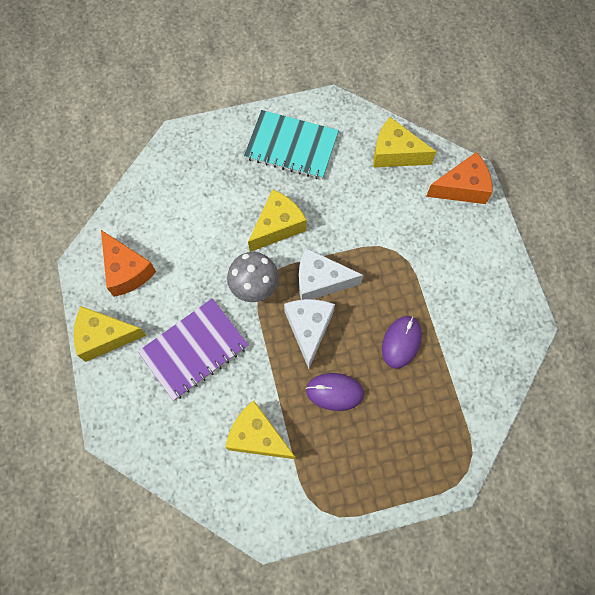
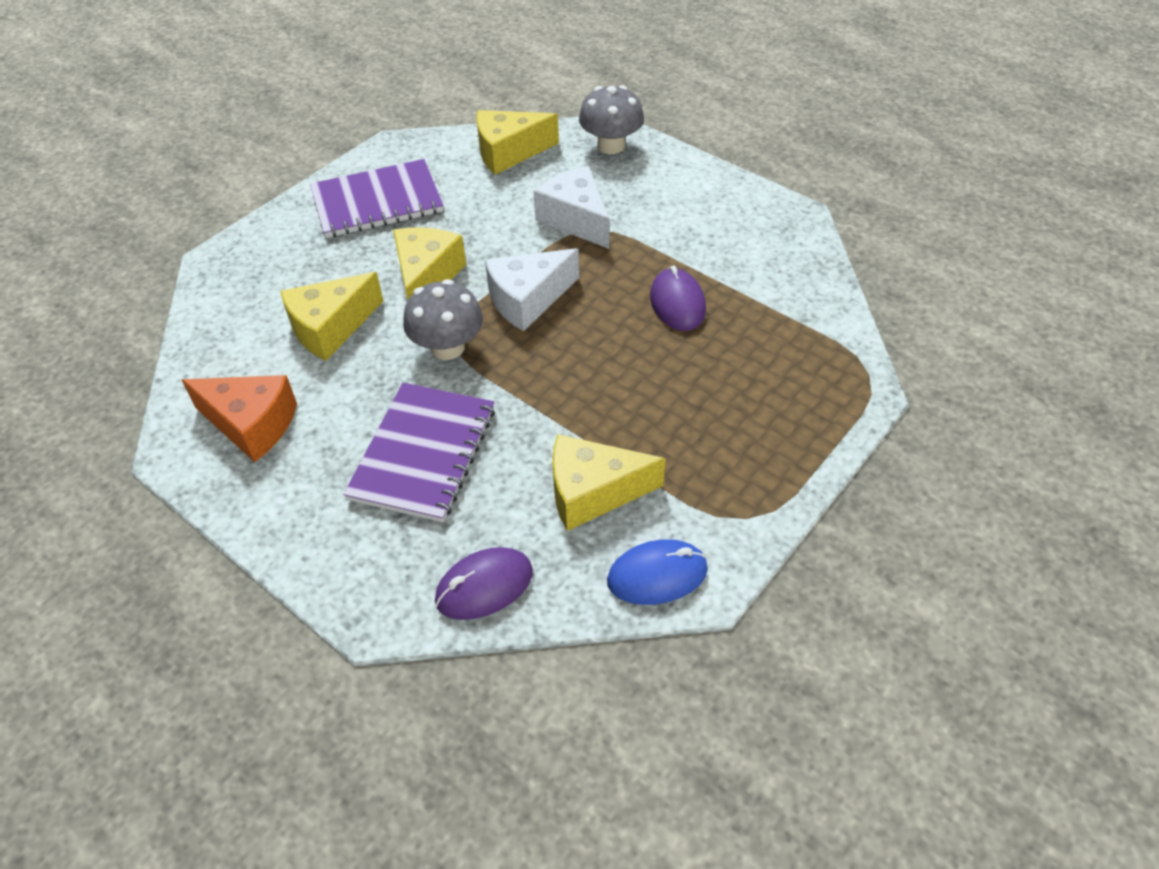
camera: 35 degrees left, 20 degrees down
(105, 337) = (277, 513): yellow cheese -> yellow cheese (330, 328)
(250, 509) = (657, 575): none -> blue mouse
(291, 146) = (377, 202): turquoise notebook -> purple notebook
(308, 328) = (556, 350): white cheese -> white cheese (576, 219)
(334, 392) = (646, 391): purple mouse -> purple mouse (484, 586)
(462, 187) = (611, 145): orange cheese -> grey mushroom

